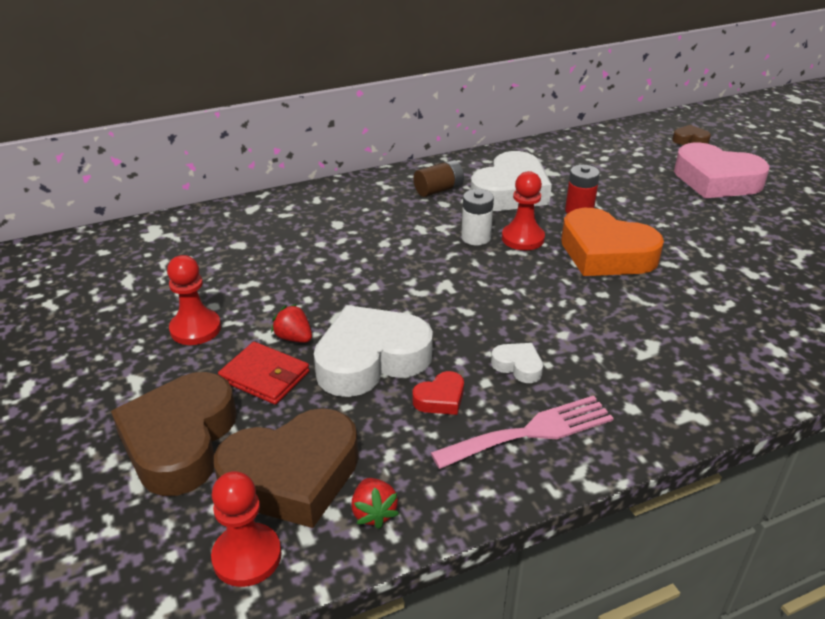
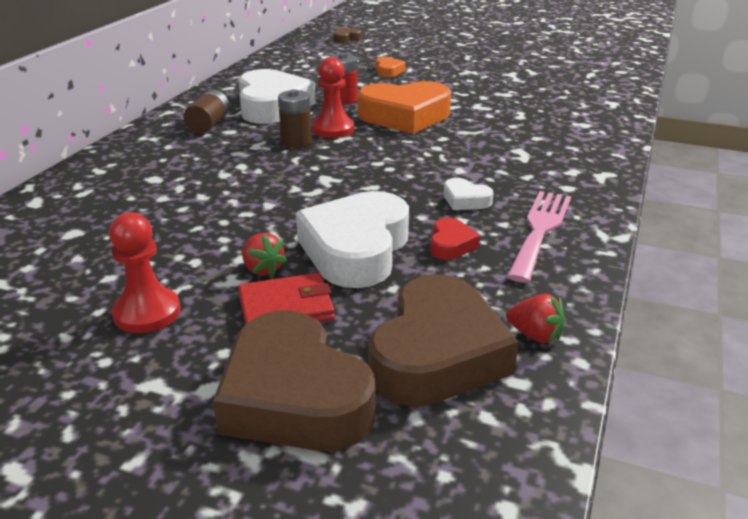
camera: 45 degrees left, 5 degrees down
(247, 556) = (504, 427): red pawn -> none
(294, 338) = (262, 269): red strawberry -> red strawberry turned 120 degrees counterclockwise
(476, 237) = (296, 142): white battery -> brown battery
(518, 366) = (465, 200): white heart -> white heart turned 135 degrees counterclockwise
(671, 195) = (388, 71): none -> orange heart
(716, 180) = (401, 55): pink heart -> none

